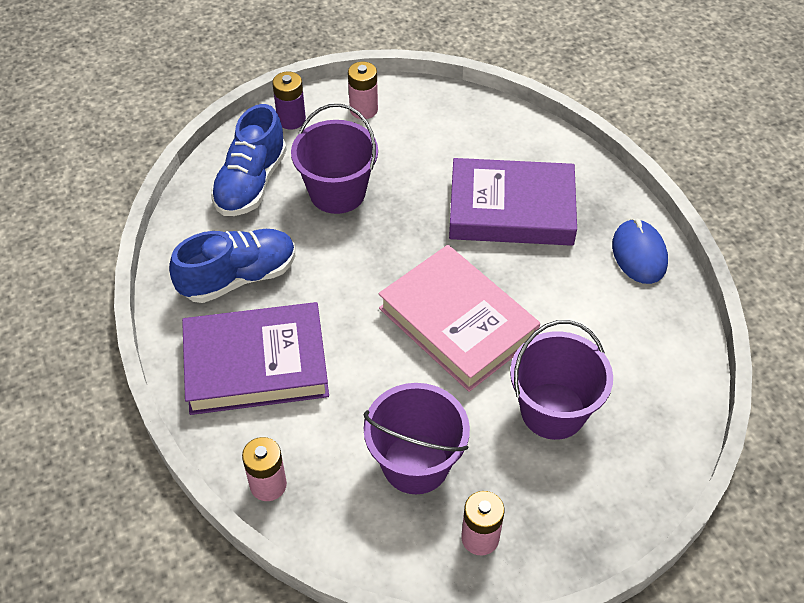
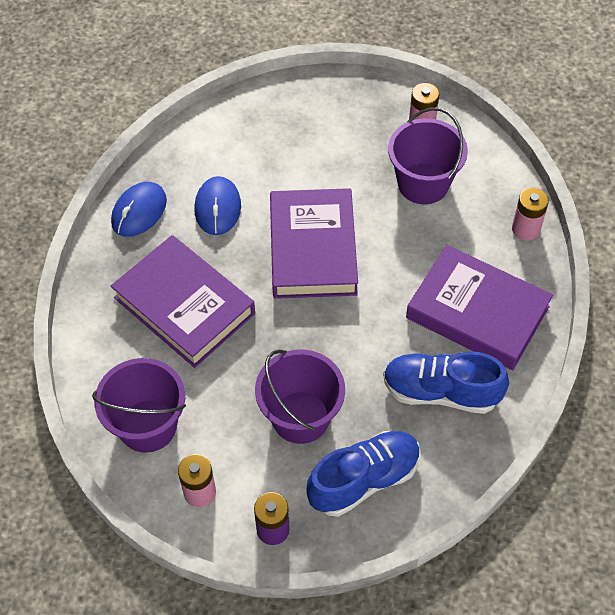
camera: 140 degrees left, 5 degrees up
(457, 323) = (313, 249): pink book -> purple book
(553, 411) = (310, 158): purple bucket -> purple bucket (147, 425)
(579, 302) = (218, 208): none -> blue mouse

